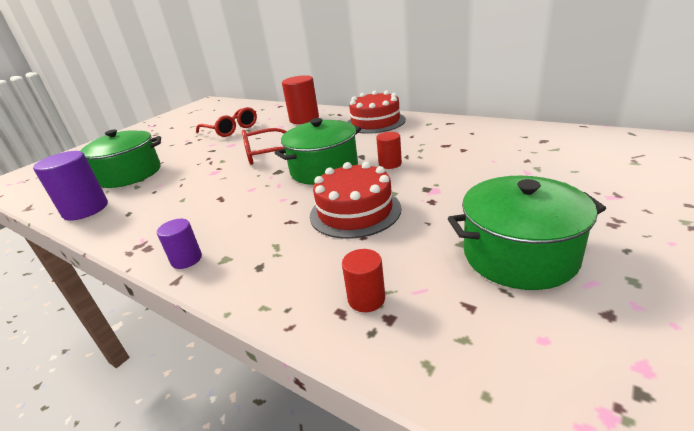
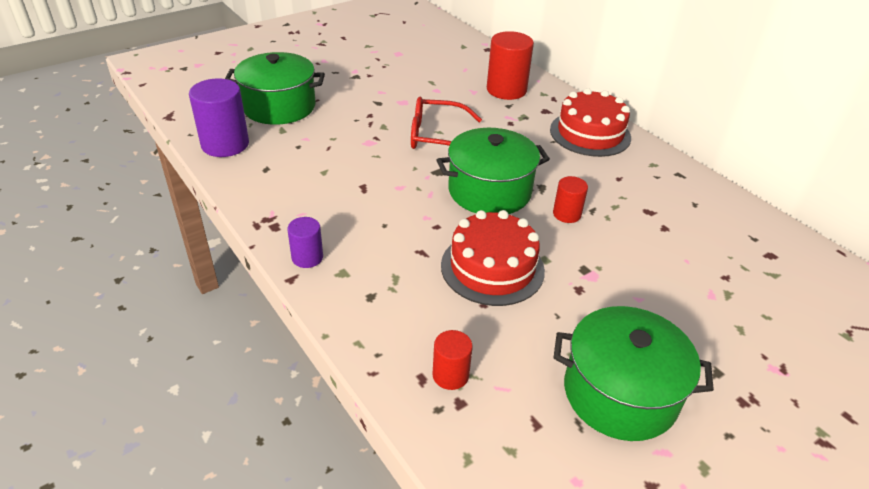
camera: 15 degrees right, 10 degrees up
(231, 129) = (412, 72): red glasses -> none

